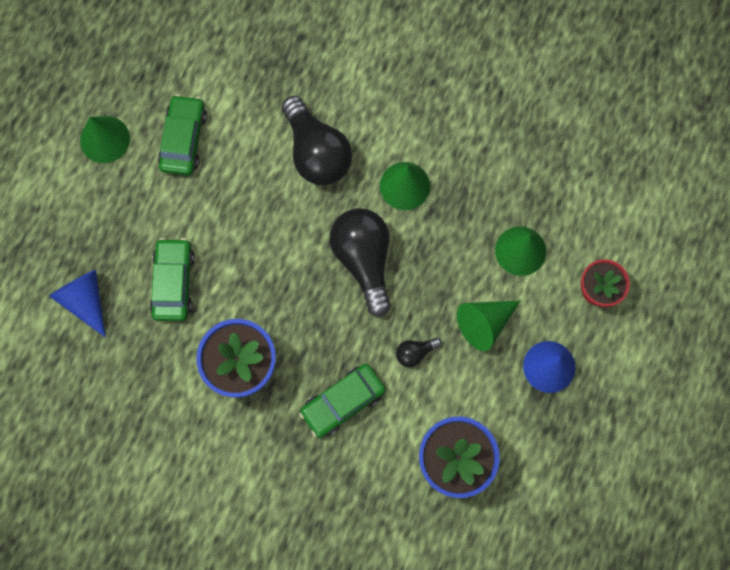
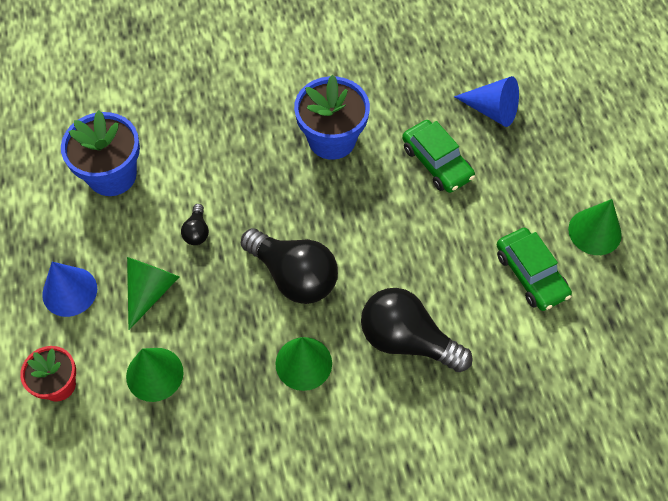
camera: 145 degrees right, 15 degrees down
(343, 402) = (232, 162): green car -> none
(415, 353) = (197, 231): black light bulb -> black light bulb turned 150 degrees clockwise

